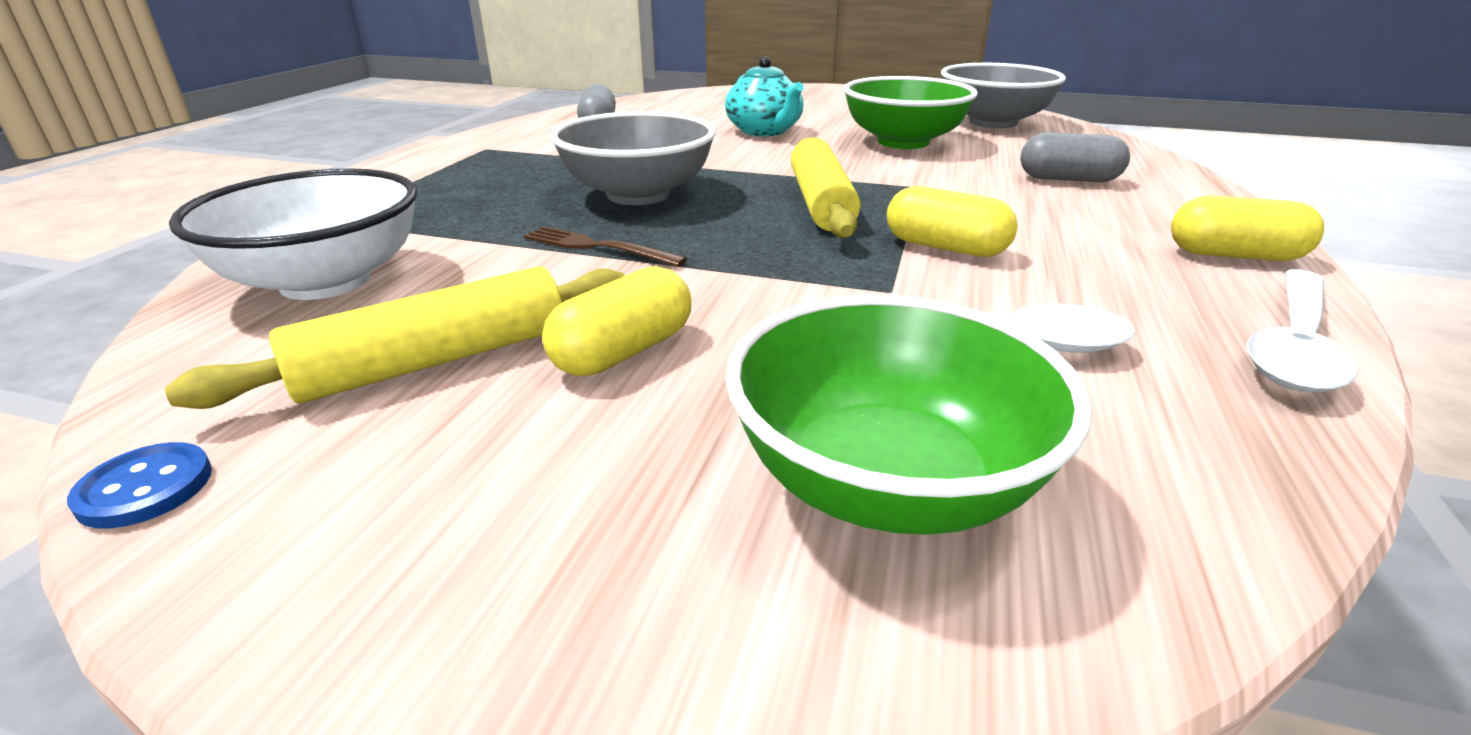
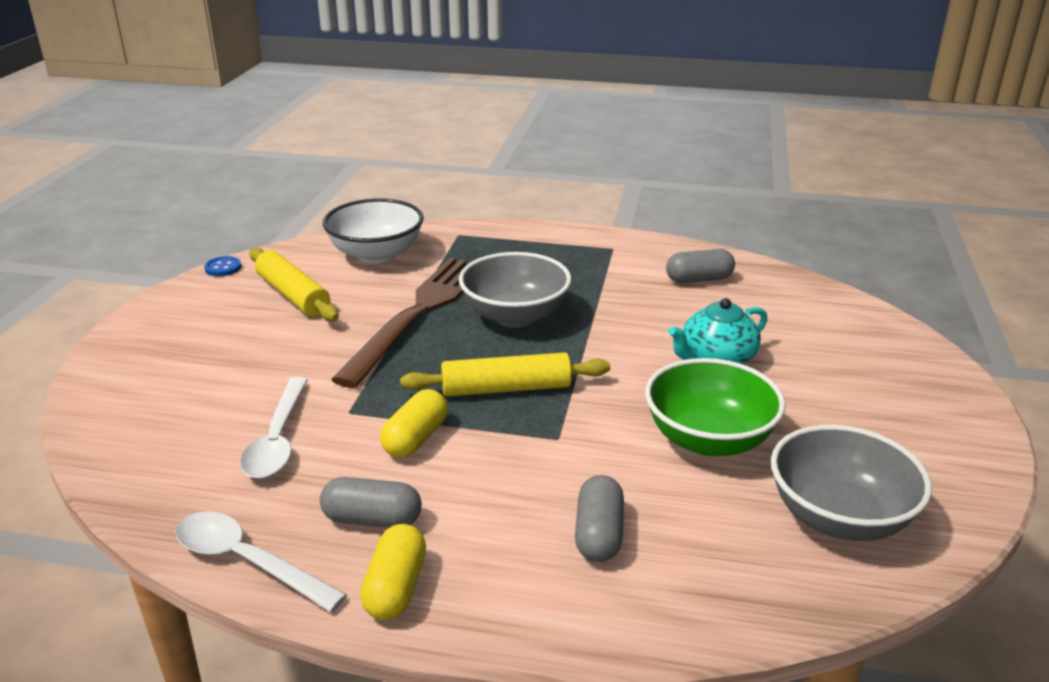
camera: 85 degrees right, 0 degrees up
(598, 247) = (418, 314): brown fork -> brown fork, size x2.43
(623, 352) = (291, 335): yellow capsule -> none
(886, 481) = (174, 401): green bowl -> none
(1129, 269) = (372, 519): none -> grey capsule

